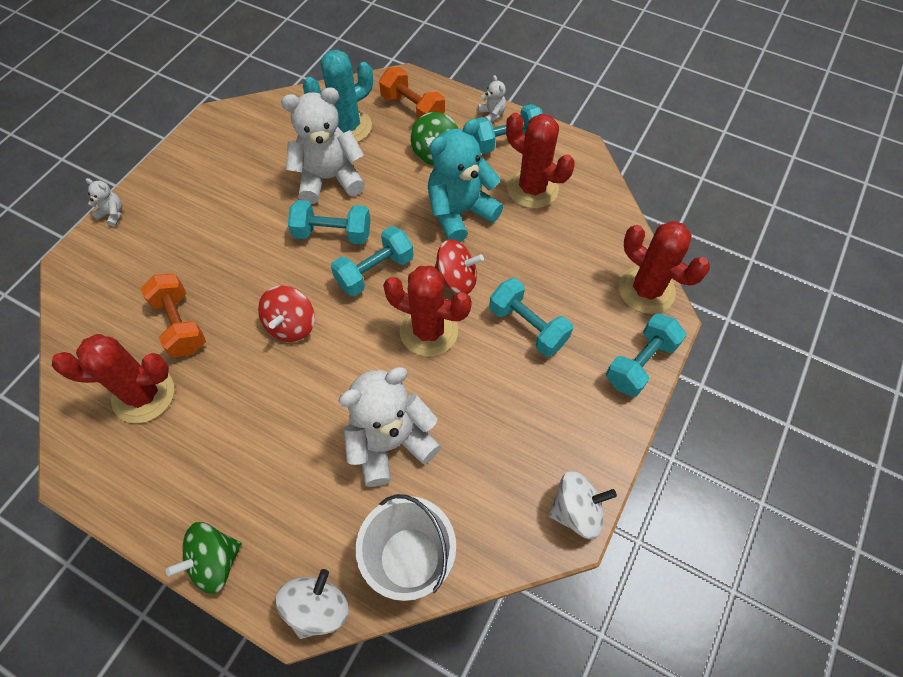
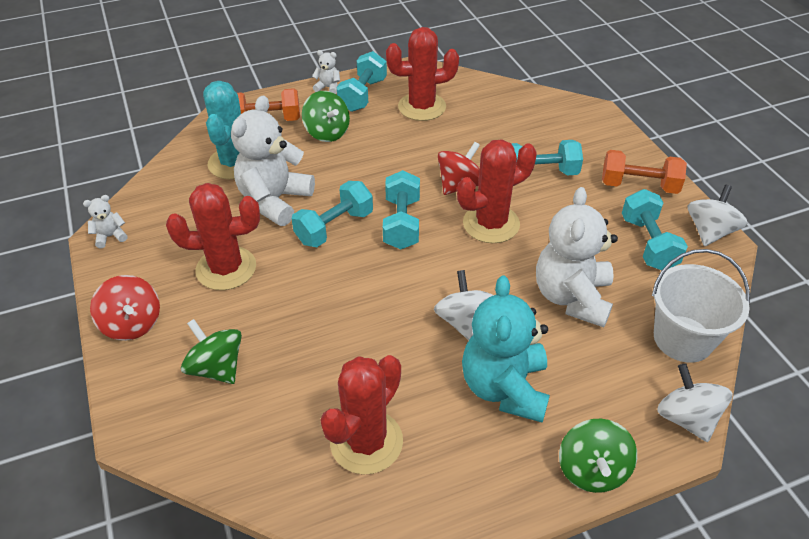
camera: 50 degrees left, 15 degrees down
(112, 214) = (118, 366): white teddy bear -> white teddy bear (110, 236)
(147, 265) = (217, 368): none -> green spinning top
(181, 324) = (315, 375): orange dumbbell -> orange dumbbell (639, 186)
(291, 325) = (400, 299): red spinning top -> red spinning top (132, 324)
(302, 382) = (464, 322): none -> white spinning top
(460, 213) = (400, 151): turquoise teddy bear -> turquoise teddy bear (504, 388)
(640, 363) = (620, 141): turquoise dumbbell -> turquoise dumbbell (648, 243)
(646, 290) = (565, 107): red cactus -> red cactus (226, 268)

